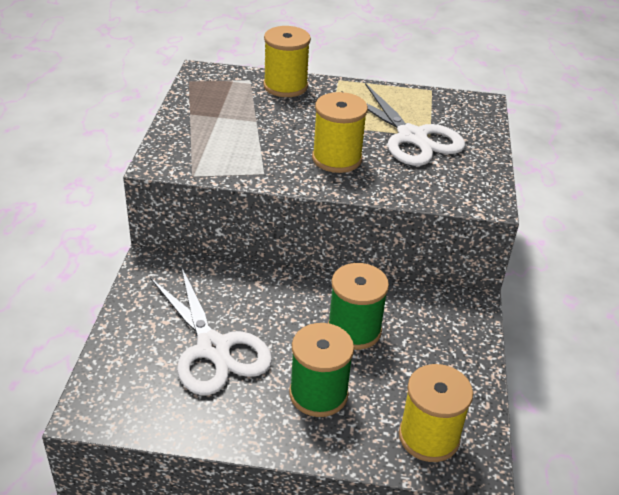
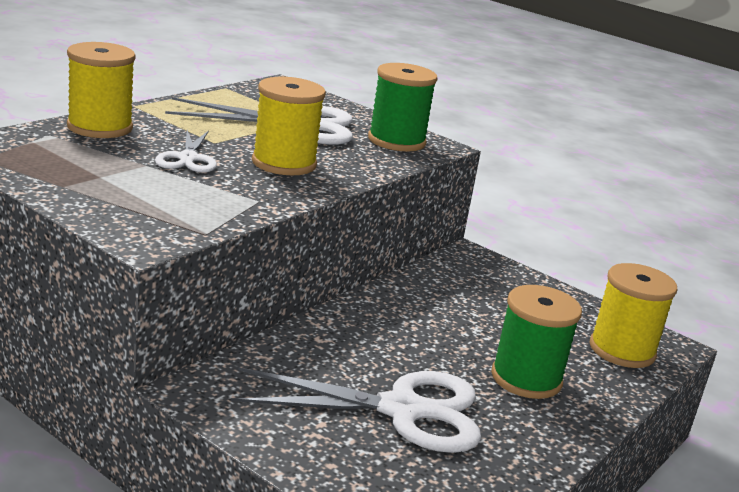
camera: 60 degrees left, 15 degrees down
(287, 128) = (188, 158): none -> white scissors
(354, 330) = (451, 321): green spool -> green spool (396, 141)

